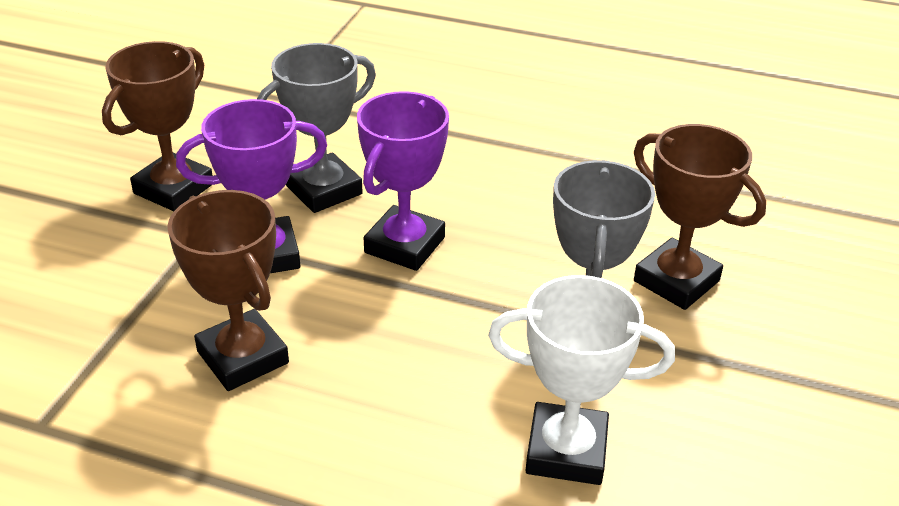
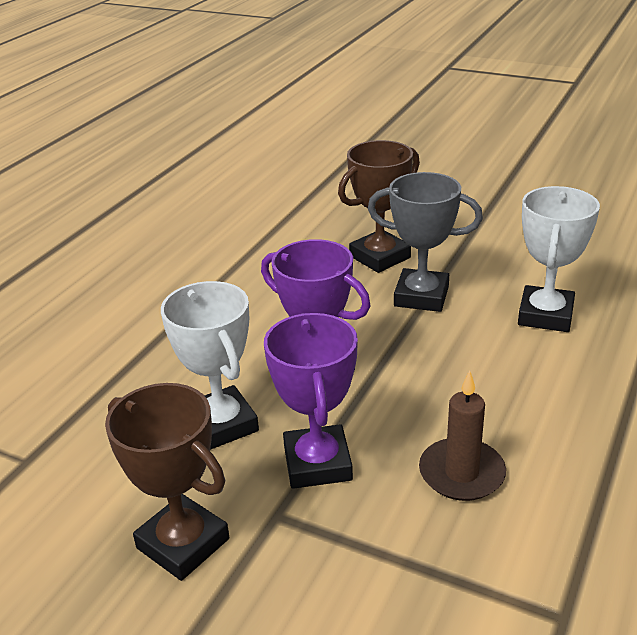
camera: 80 degrees left, 5 degrees down
(243, 357) = (461, 473): brown trophy -> brown candle
(324, 190) = (221, 424): grey trophy -> white trophy

